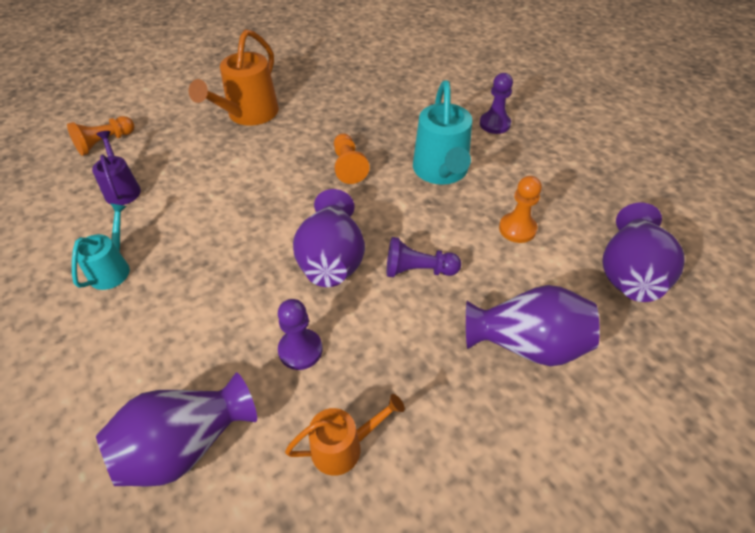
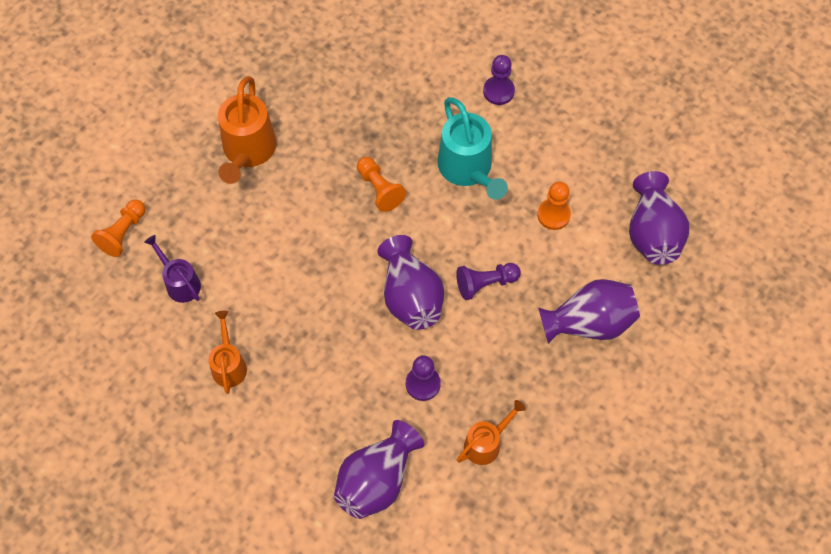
camera: 20 degrees left, 15 degrees up
(113, 268) = (229, 364): turquoise watering can -> orange watering can

